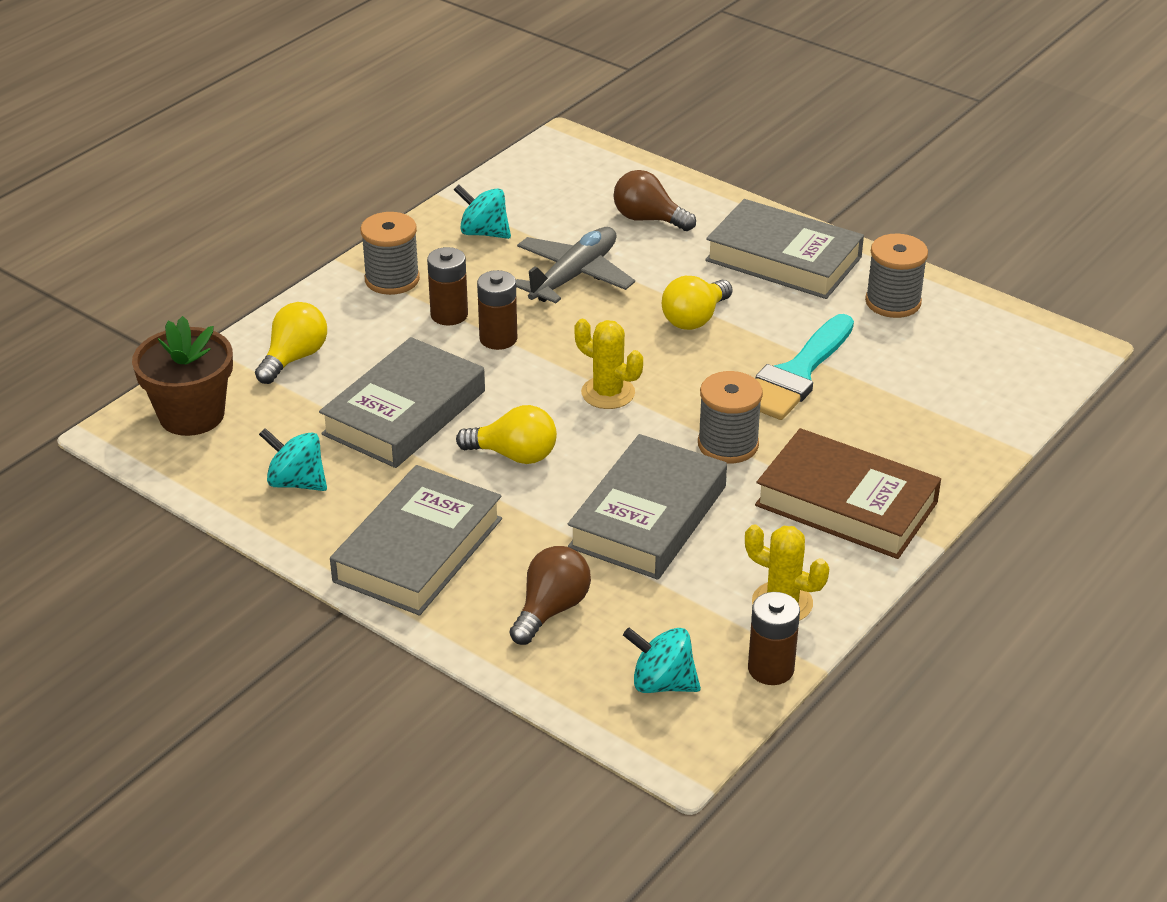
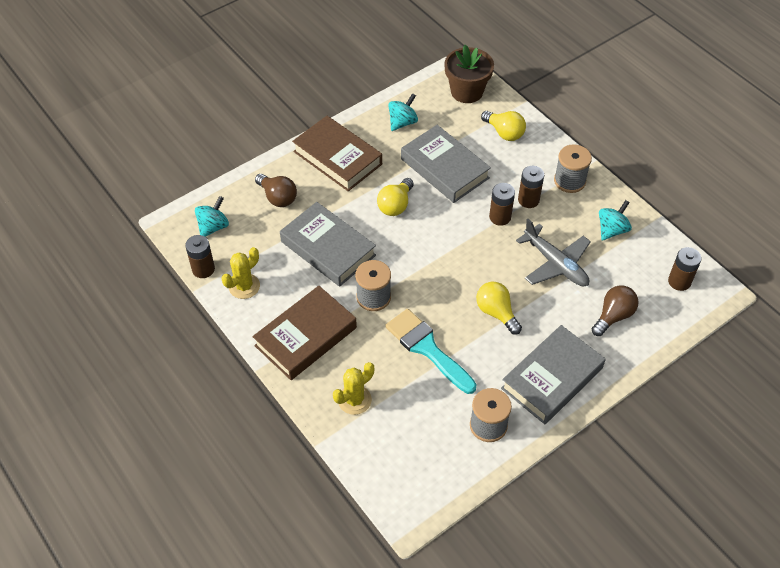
camera: 105 degrees right, 15 degrees up
(418, 550) = (337, 158): grey book -> brown book
(559, 172) = (679, 281): none -> brown battery
(608, 393) = (436, 255): yellow cactus -> yellow cactus (354, 400)

